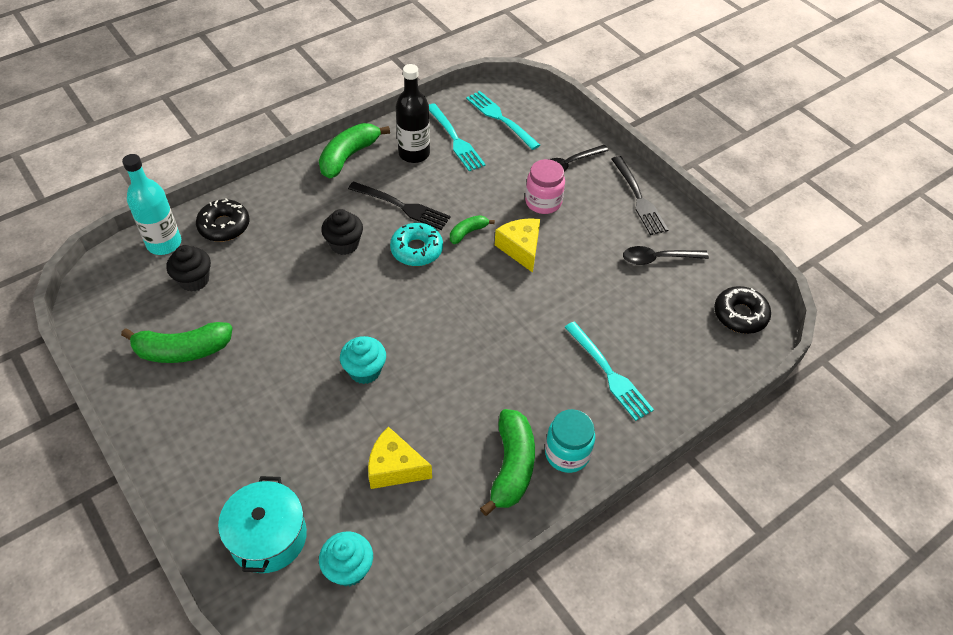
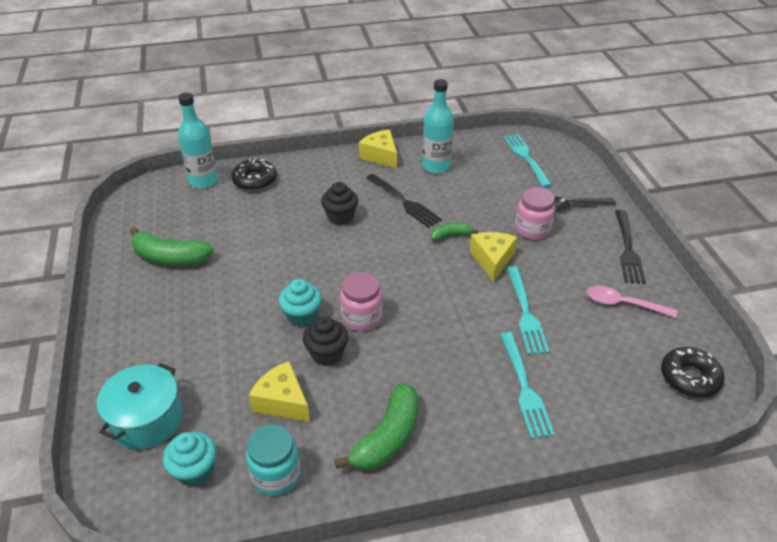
camera: 25 degrees right, 10 degrees down
(194, 280) = (209, 211): black cupcake -> black cupcake (327, 354)
(349, 156) = (380, 156): green banana -> yellow cheese
(414, 154) = (436, 166): black bottle -> turquoise bottle
(416, 250) = (398, 237): turquoise donut -> none
(426, 353) = (362, 318): none -> pink jar
(455, 139) = (477, 164): turquoise fork -> turquoise fork (525, 313)
(567, 453) = (447, 444): turquoise jar -> turquoise jar (276, 475)
(658, 258) = (623, 304): black spoon -> pink spoon

